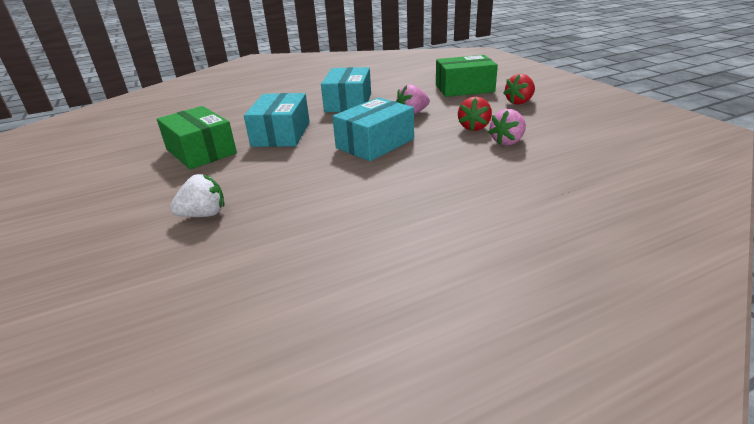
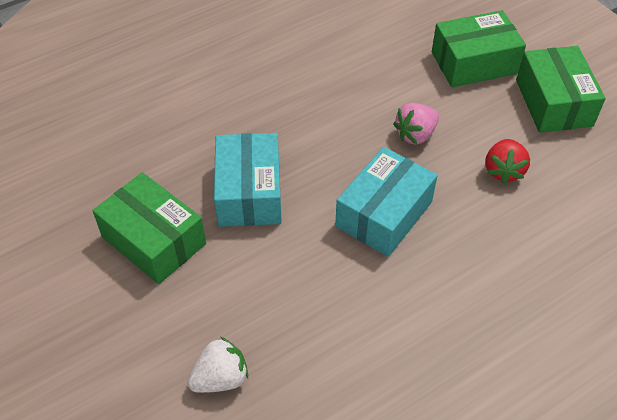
camera: 10 degrees left, 20 degrees up
(348, 102) = (317, 104): turquoise box -> none
(507, 142) = (549, 205): pink strawberry -> none
(519, 102) = (553, 103): red strawberry -> green box

